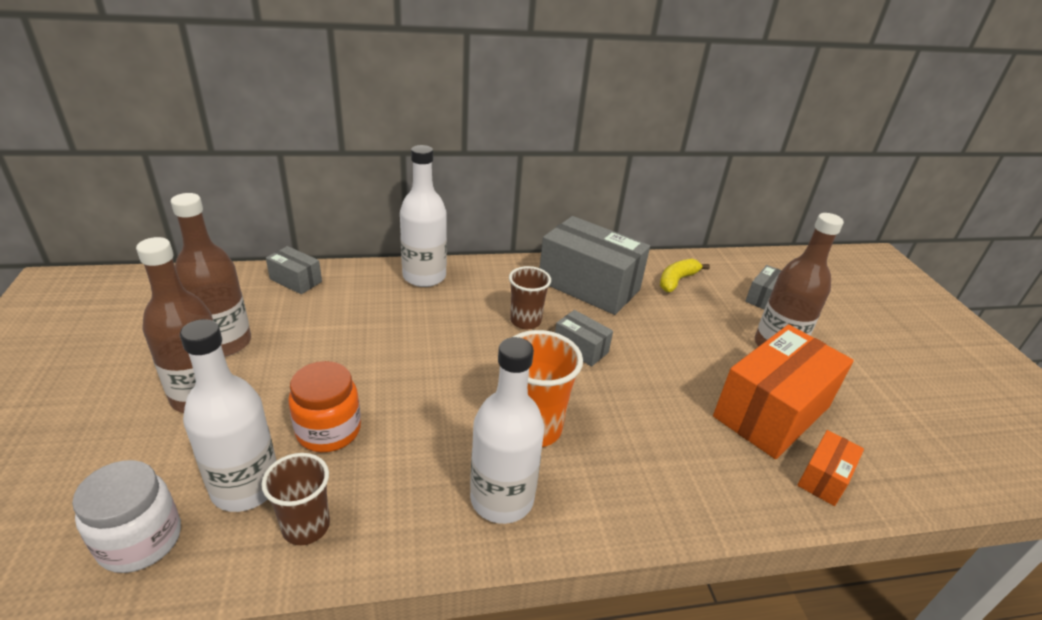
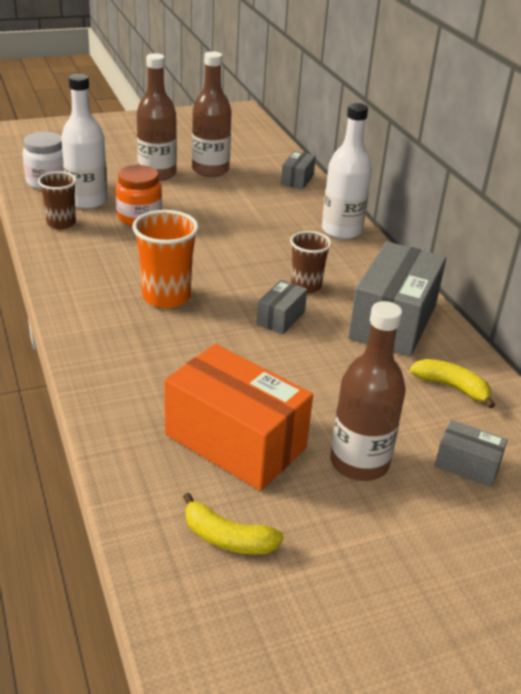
camera: 80 degrees right, 0 degrees up
(502, 499) = (92, 287): white bottle -> none
(824, 478) = (148, 467): orange box -> none
(889, 436) = (227, 538): none -> yellow banana

